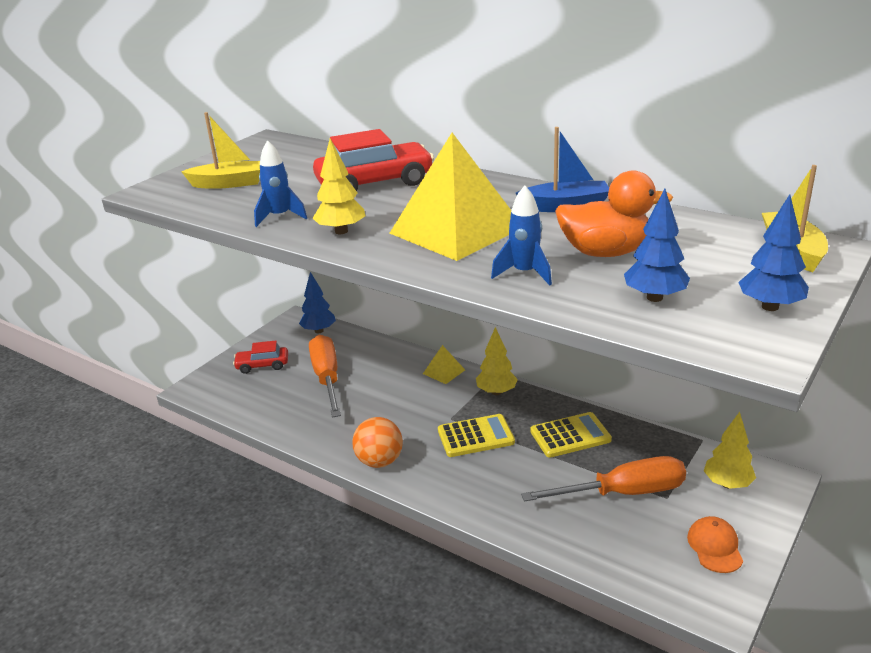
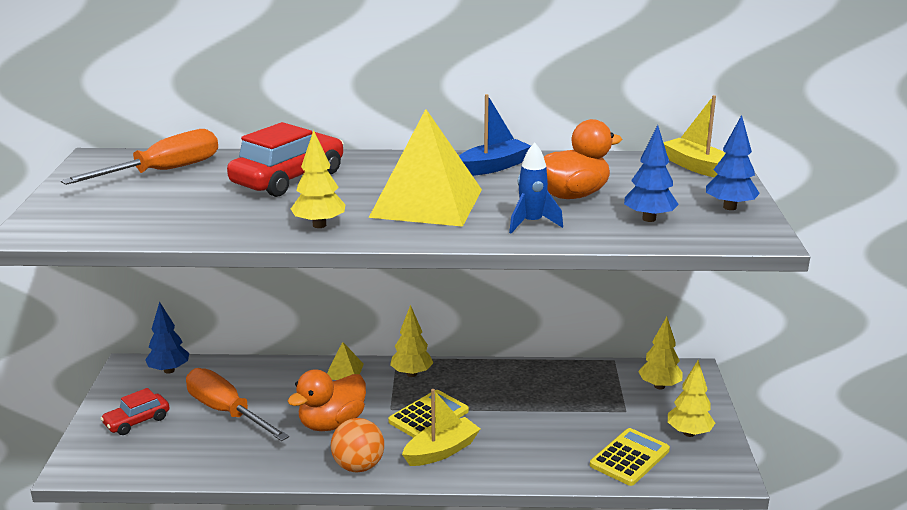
camera: 35 degrees left, 5 degrees down
(229, 183) = (123, 206): yellow boat -> yellow boat (441, 451)
(280, 217) = (234, 225): blue rocket -> none
(393, 415) = (332, 423): none -> orange duck
(570, 436) = (509, 389): yellow calculator -> yellow calculator (629, 458)
(623, 493) = (591, 419): orange screwdriver -> orange screwdriver (163, 171)
(715, 547) = (689, 433): orange cap -> yellow tree

